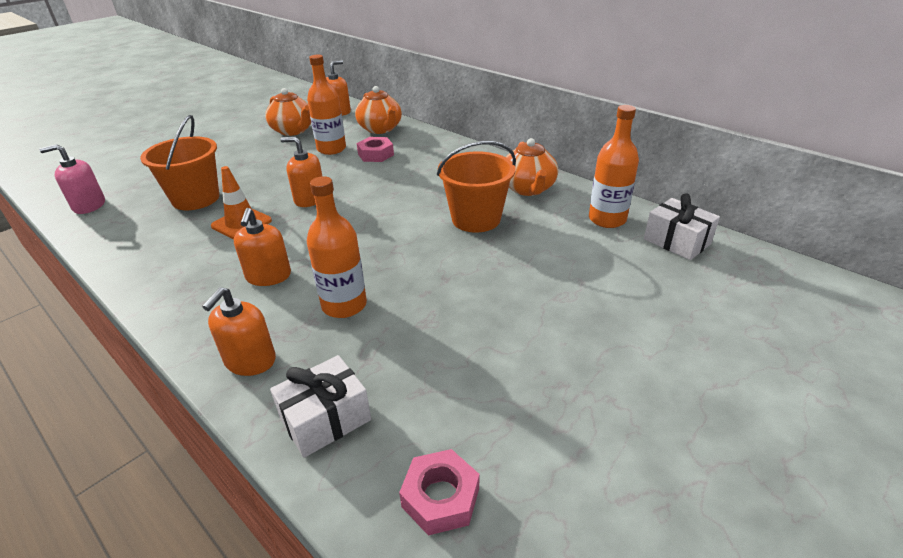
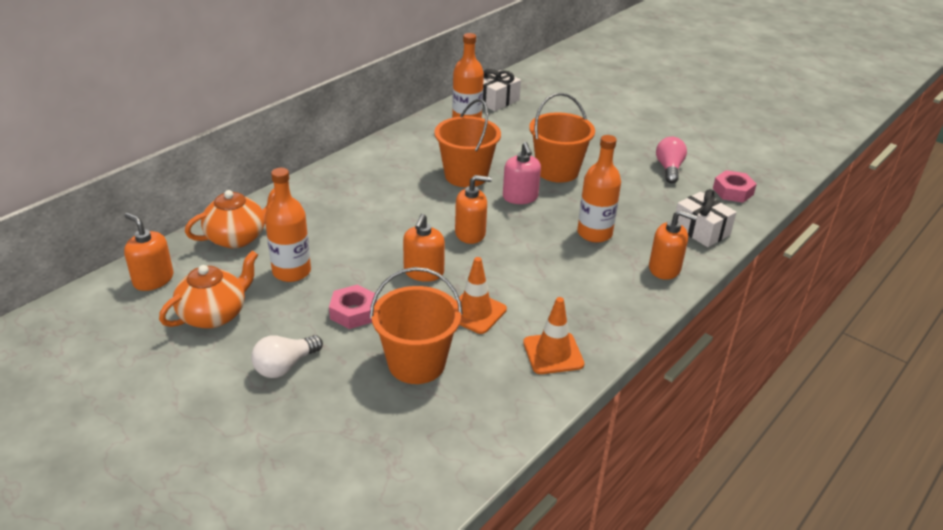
camera: 95 degrees left, 0 degrees up
(89, 205) = (429, 468): pink soap dispenser -> pink soap dispenser (520, 197)
(160, 263) = (553, 353): none -> orange traffic cone
(227, 155) = (285, 366): none -> white light bulb
(268, 276) = (564, 277): orange soap dispenser -> orange soap dispenser (470, 233)
(376, 154) = (317, 236): pink nut -> pink nut (353, 312)
(493, 284) = (557, 171): none -> orange bucket
(515, 408) = (669, 169): none -> pink light bulb
(528, 189) = (413, 149): orange teapot -> none

